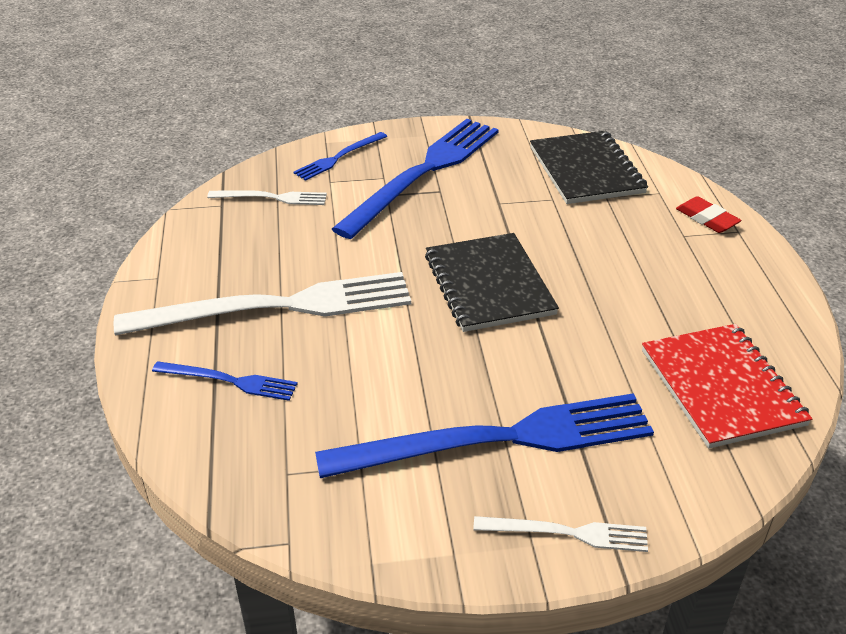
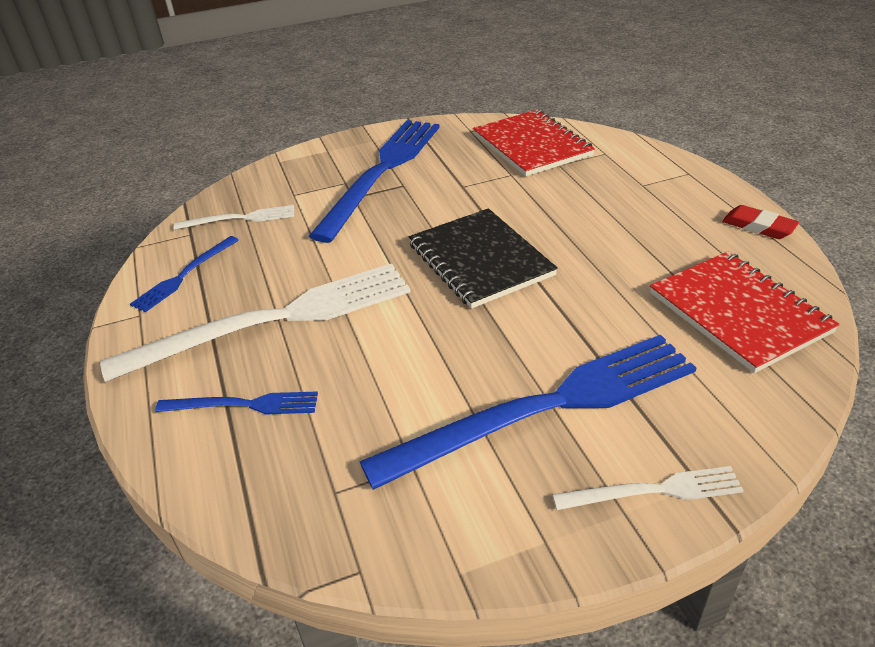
camera: 10 degrees left, 0 degrees up
(339, 157) = (296, 172): blue fork -> blue fork (184, 275)
(586, 170) = (531, 145): black notebook -> red notebook
(707, 219) = (656, 167): red eraser -> red eraser (758, 226)

